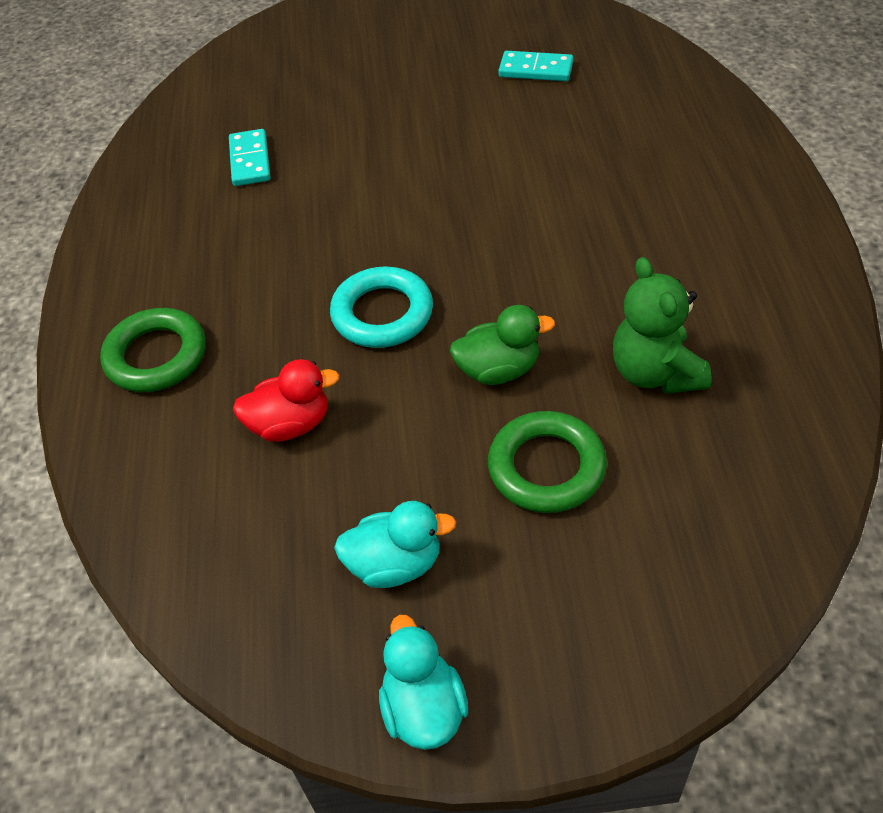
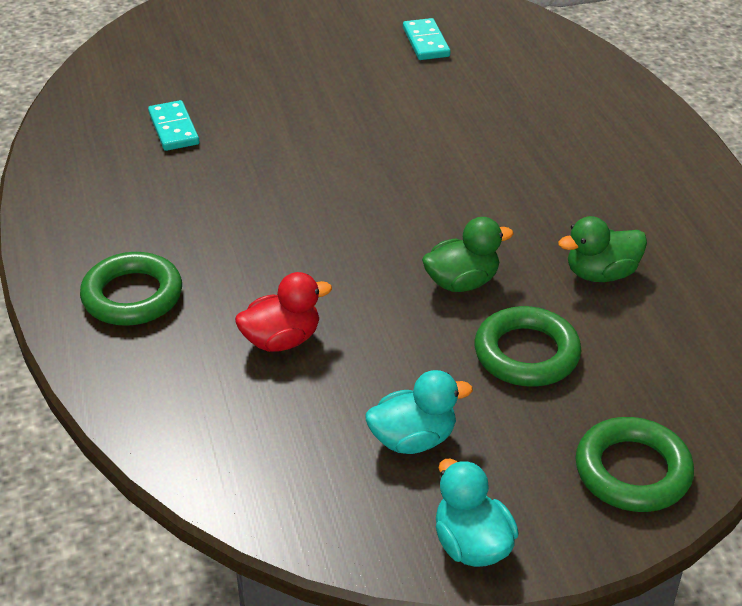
camera: 15 degrees left, 10 degrees down
(382, 314) = (341, 246): turquoise ring -> none
(536, 69) = (426, 42): turquoise domino -> turquoise domino turned 75 degrees clockwise
(628, 635) = (632, 471): none -> green ring
(655, 372) = (601, 274): green teddy bear -> green duck

